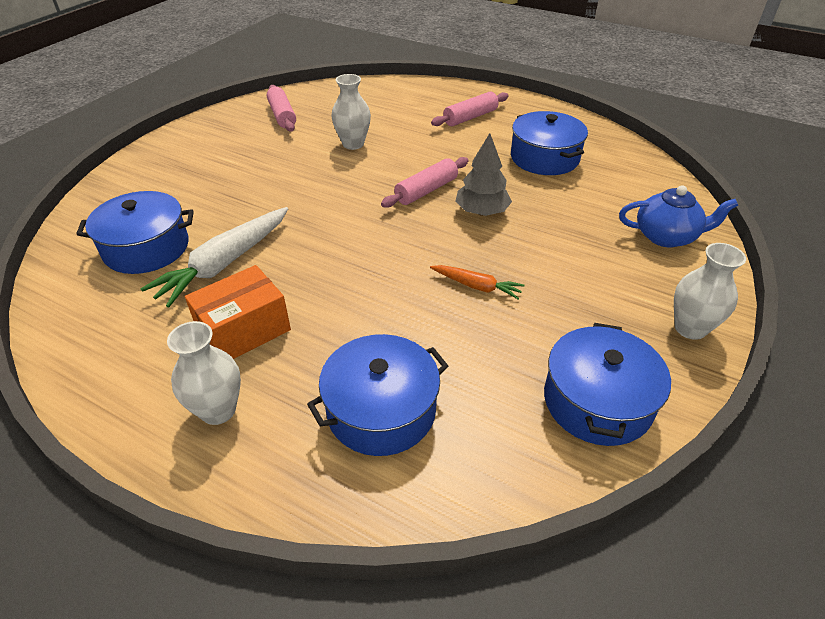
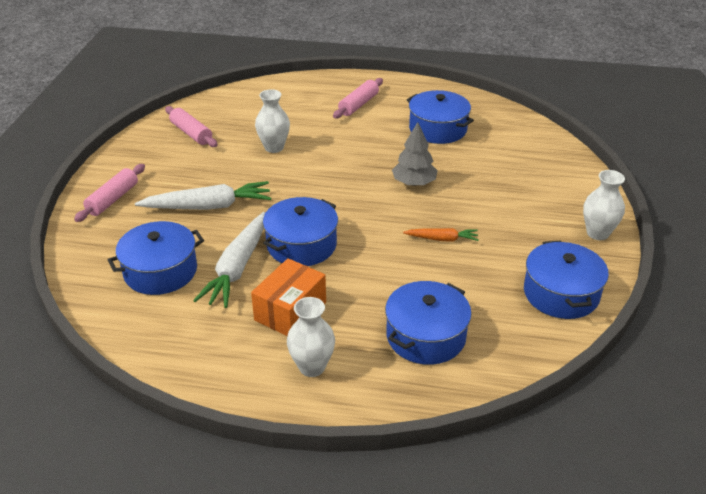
camera: 20 degrees left, 5 degrees down
(245, 190) = (208, 206): none -> white carrot
(310, 254) = (301, 245): none -> blue pot
(426, 190) = (361, 175): pink rolling pin -> pink rolling pin (113, 199)
(666, 236) = (555, 173): blue teapot -> none

